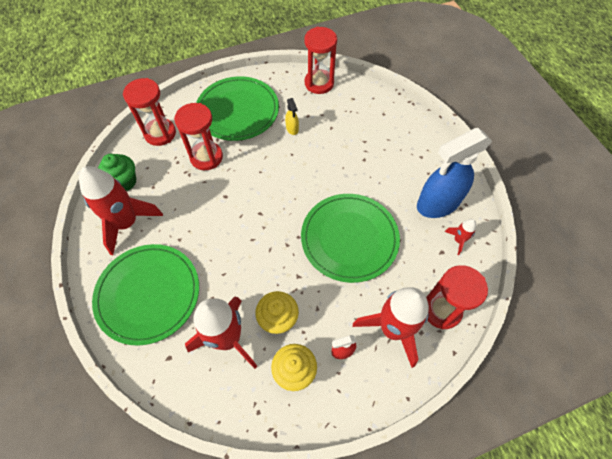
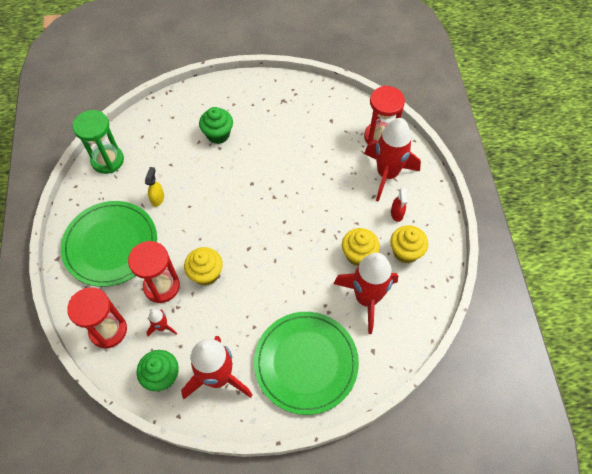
camera: 75 degrees left, 0 degrees up
(225, 186) = (206, 274): none -> yellow cupcake
(292, 129) = (157, 198): yellow spray bottle -> yellow spray bottle turned 75 degrees counterclockwise
(319, 83) = (107, 160): red hourglass -> green hourglass
(349, 238) = (298, 182): green plate -> none
(379, 154) = (218, 134): none -> green cupcake
(437, 204) = (285, 108): blue spray bottle -> none
(458, 240) = (324, 106): red rocket -> red rocket (162, 327)

